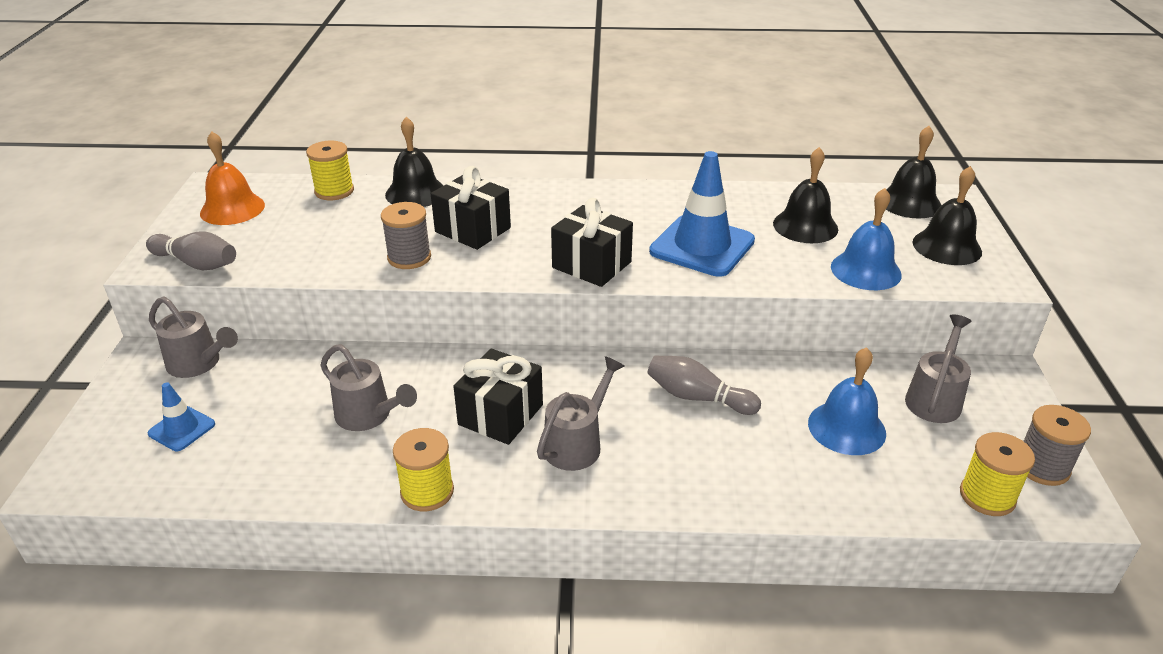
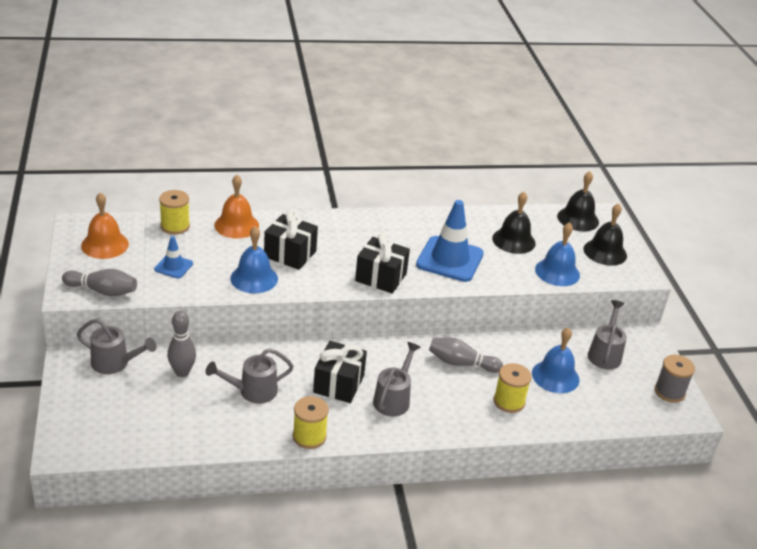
camera: 15 degrees left, 0 degrees up
(182, 429) = (127, 409): blue traffic cone -> blue traffic cone (173, 266)
(283, 382) = (182, 372): none -> grey bowling pin
(369, 416) = (252, 391): grey watering can -> grey watering can turned 135 degrees clockwise
(409, 257) = (254, 278): grey spool -> blue bell
(415, 193) = (236, 225): black bell -> orange bell
(987, 496) = (640, 411): yellow spool -> yellow spool (509, 401)

